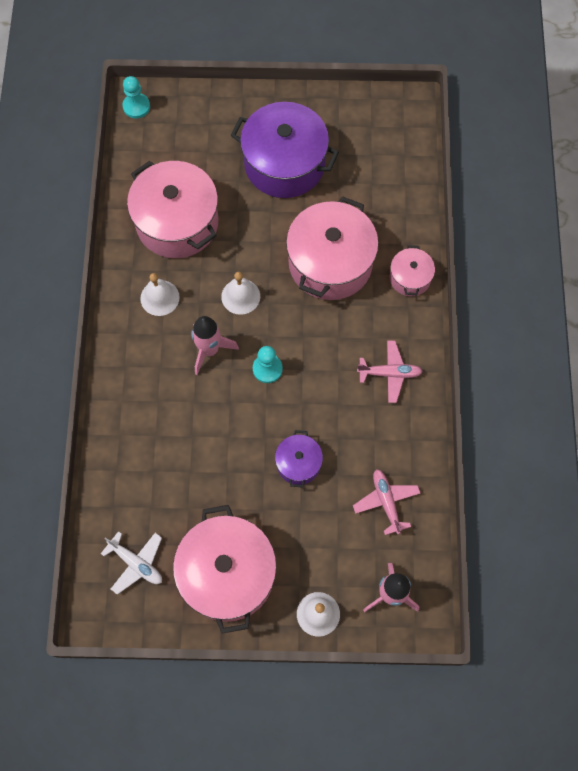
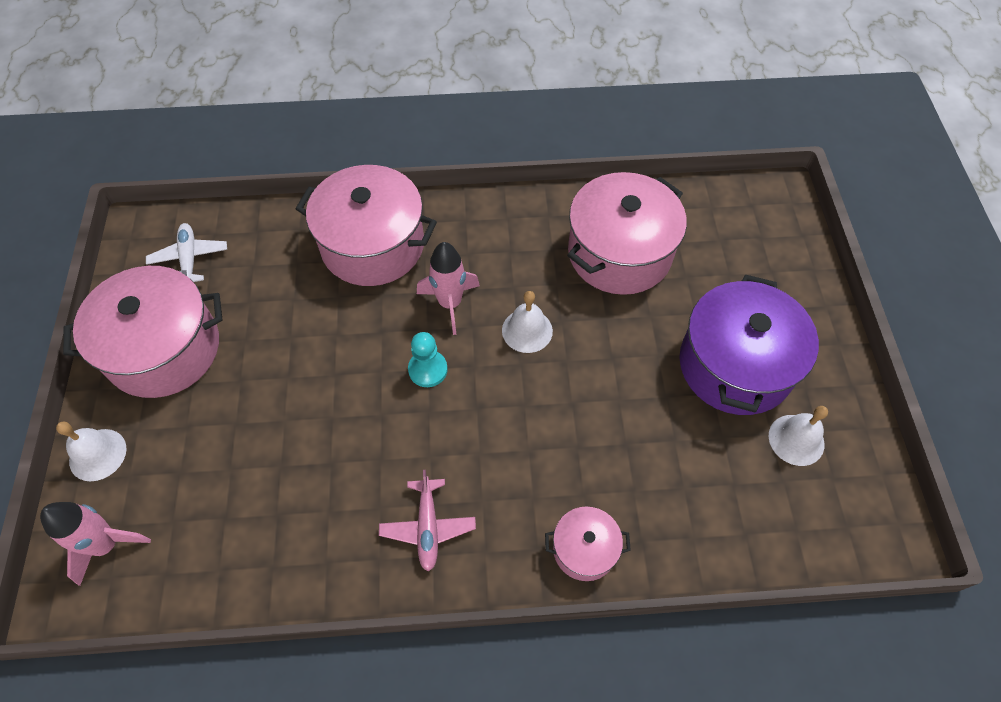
camera: 85 degrees right, 10 degrees down
(136, 106) = (772, 195): turquoise pawn -> none
(136, 563) = (189, 259): white plane -> white plane turned 135 degrees clockwise
(159, 297) = (515, 246): white bell -> white bell (796, 439)
(298, 463) = (298, 416): purple pot -> none
(330, 263) = (591, 435): pink pot -> pink pot (373, 245)
(386, 502) = (236, 532): pink plane -> none

